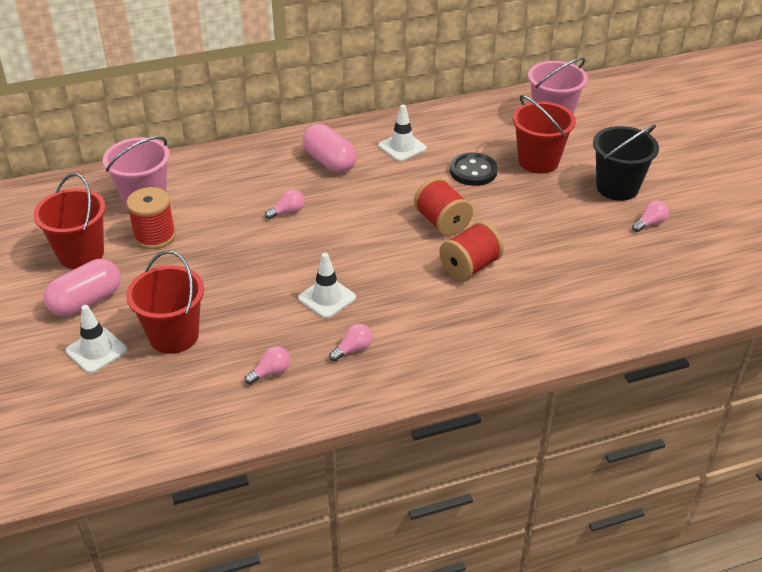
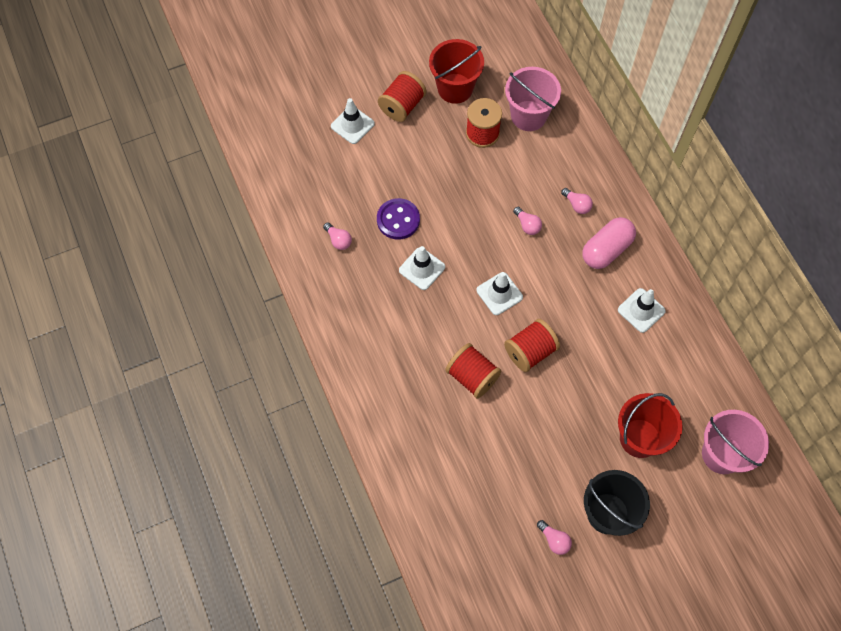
camera: 85 degrees right, 25 degrees up
(86, 301) = (402, 106): pink capsule -> red spool
(174, 336) = (371, 170): red bucket -> none
(254, 315) = (398, 220): none -> purple button
(353, 349) = (366, 293): pink light bulb -> pink light bulb (577, 205)
(370, 239) = (499, 293): none -> white traffic cone
(473, 171) = (612, 376): black button -> none

